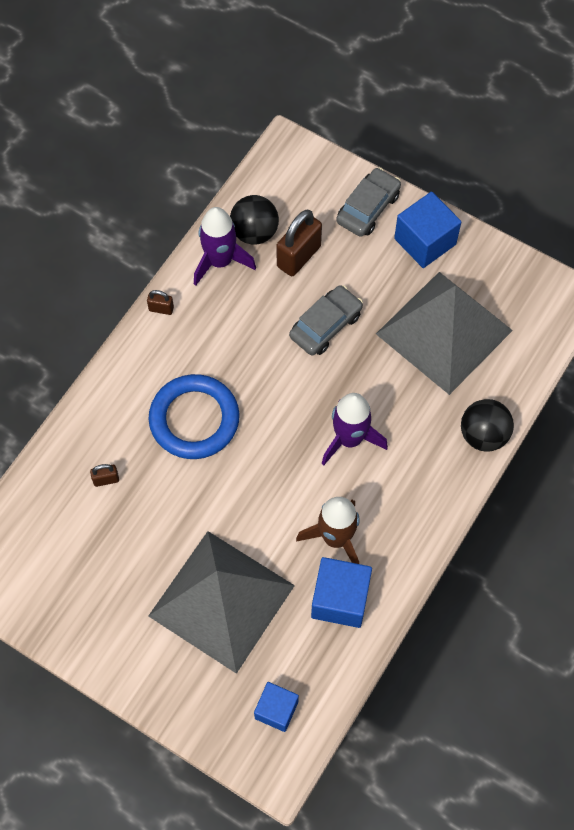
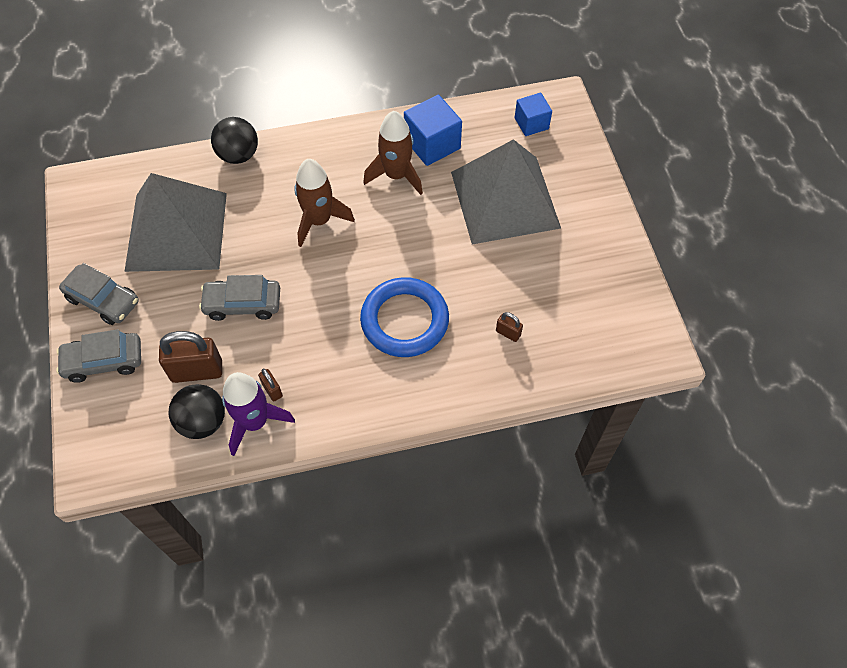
camera: 135 degrees left, 5 degrees down
(161, 309) = (340, 424): brown padlock -> brown padlock (272, 390)
(349, 439) = (319, 221): purple rocket -> brown rocket
(425, 241) = (103, 300): blue cube -> grey car

